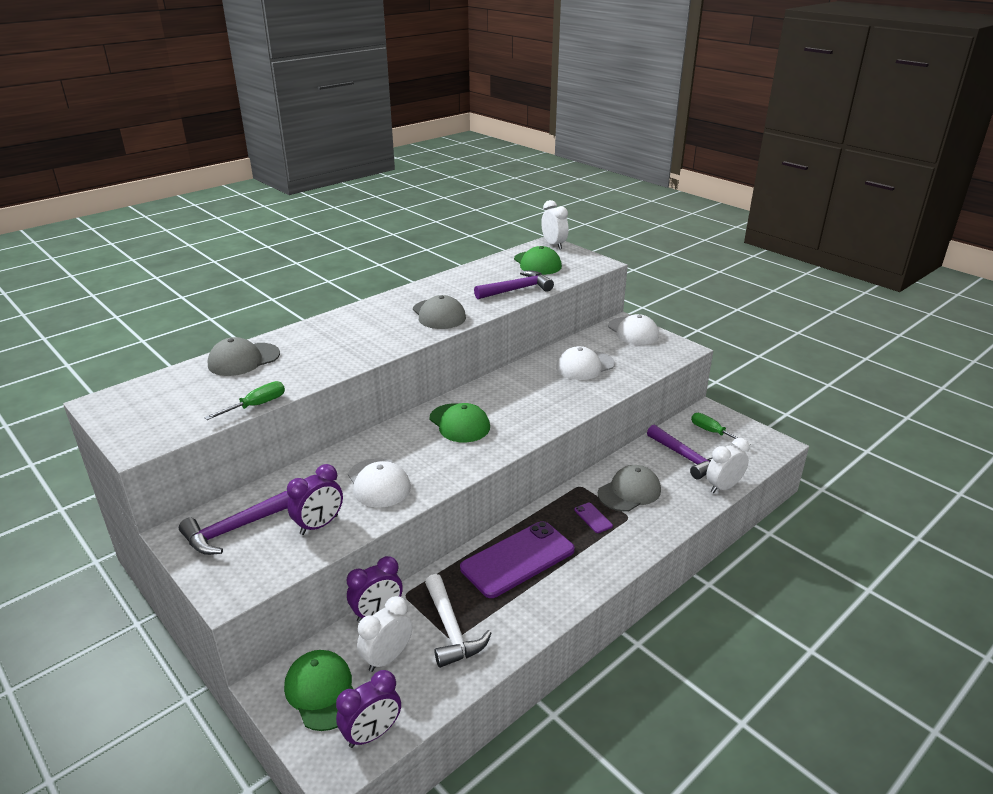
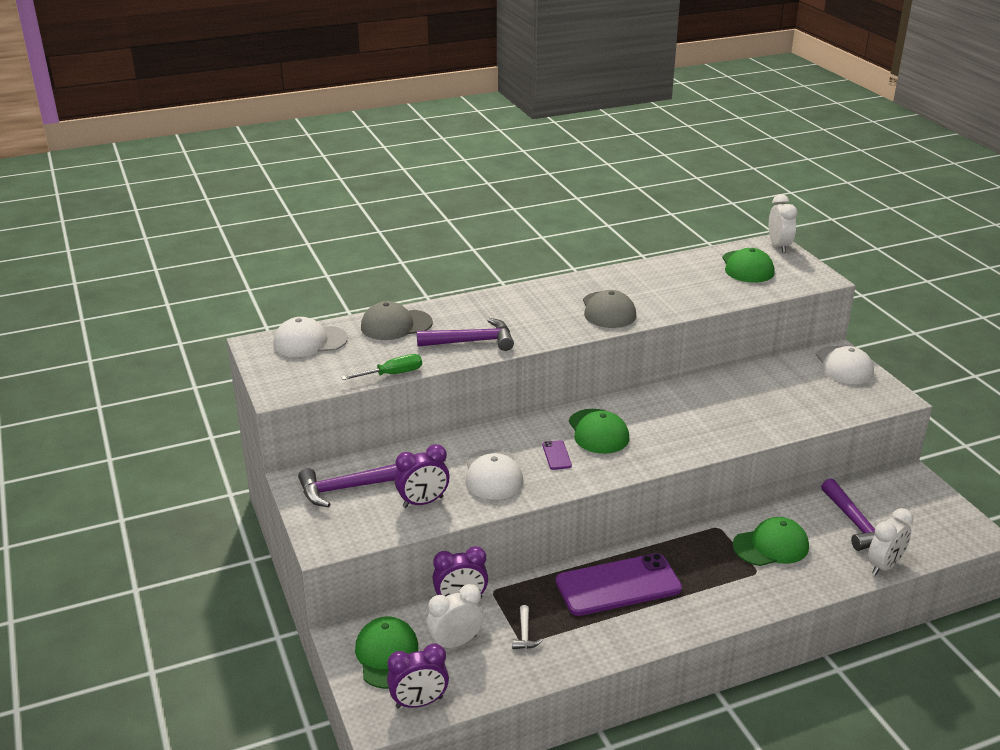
camera: 20 degrees right, 0 degrees up
(451, 630) = (525, 634): white hammer -> white hammer, size x0.51
(517, 289) = (707, 295): purple hammer -> purple hammer (472, 341)
(585, 366) = (765, 396): white cap -> white cap (310, 341)
(593, 518) = (717, 563): purple phone -> purple phone (556, 455)
(629, 492) = (771, 546): grey cap -> green cap
(712, 432) = (904, 502): green screwdriver -> none
(723, 487) = (884, 566): white clock -> white clock turned 150 degrees clockwise

